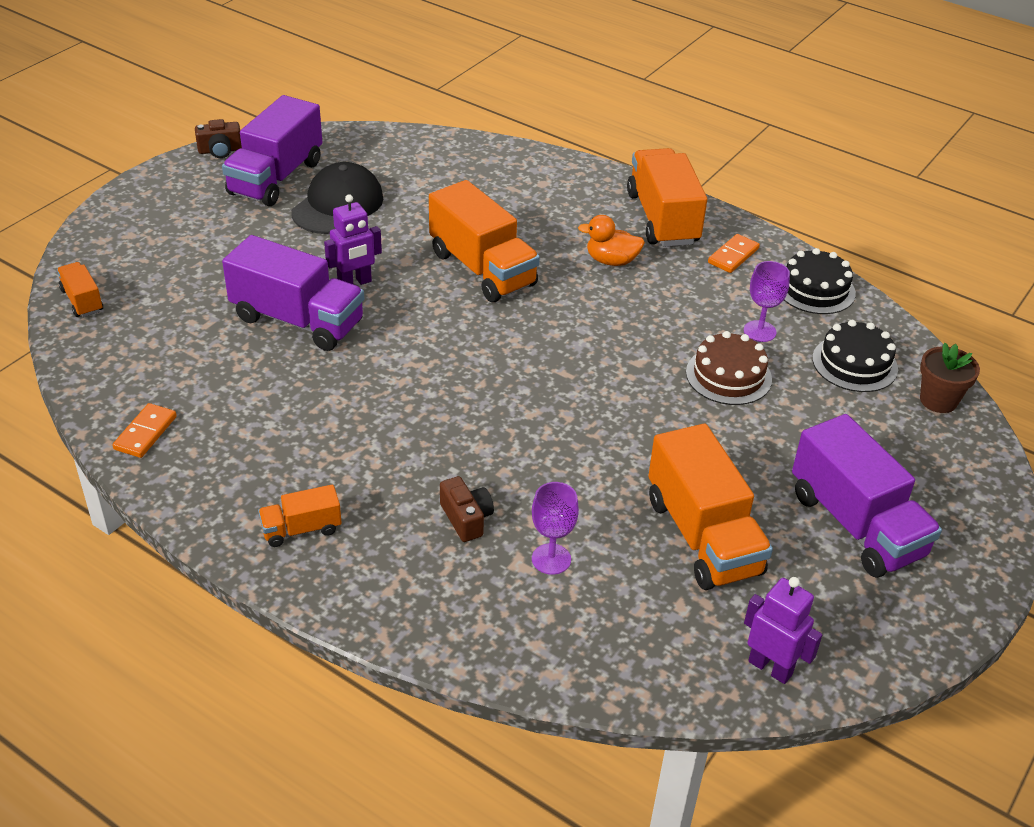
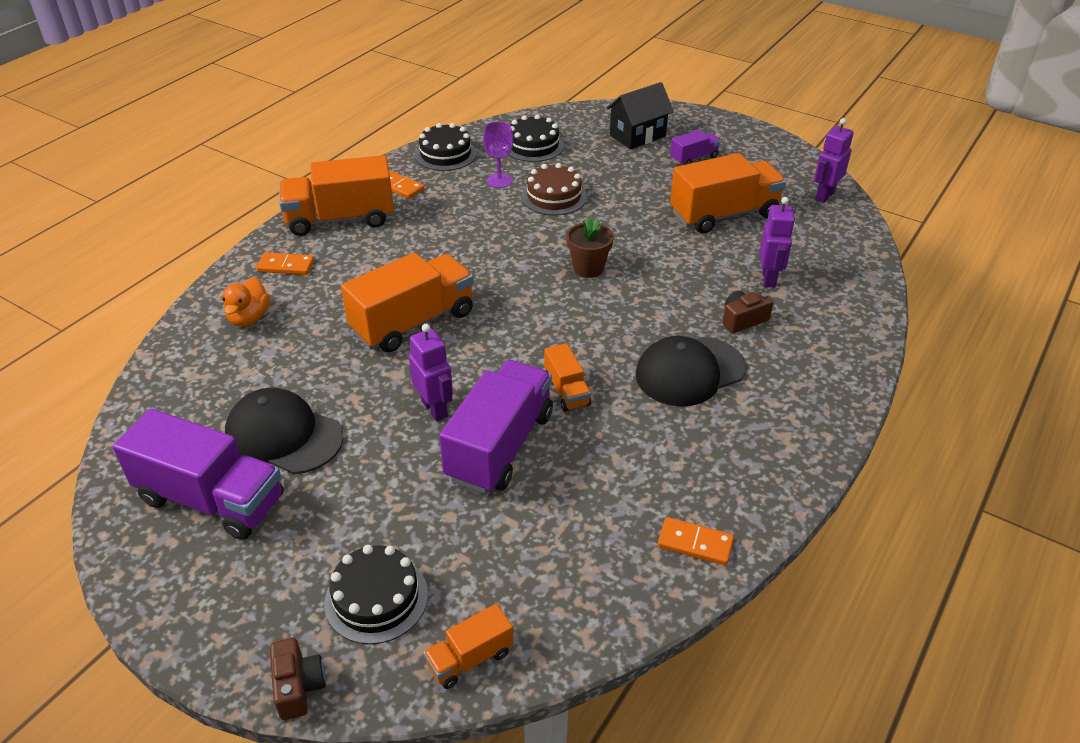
camera: 90 degrees left, 0 degrees up
(154, 256) = (376, 598): none -> black cake
(220, 150) = (126, 569): brown camera -> brown camera (298, 686)
(301, 529) = (786, 411): orange truck -> orange truck (566, 391)
(379, 459) = (689, 372): none -> black cap
(551, 559) = (769, 278): purple goblet -> purple robot
(577, 191) = (286, 266): none -> orange domino
(611, 261) = (404, 247): orange duck -> orange duck (249, 318)
(856, 524) = (694, 158): purple truck -> purple truck, size x0.50
(910, 469) = (637, 136): none -> black house
(938, 400) = (568, 120): brown flower pot -> brown flower pot (588, 268)

